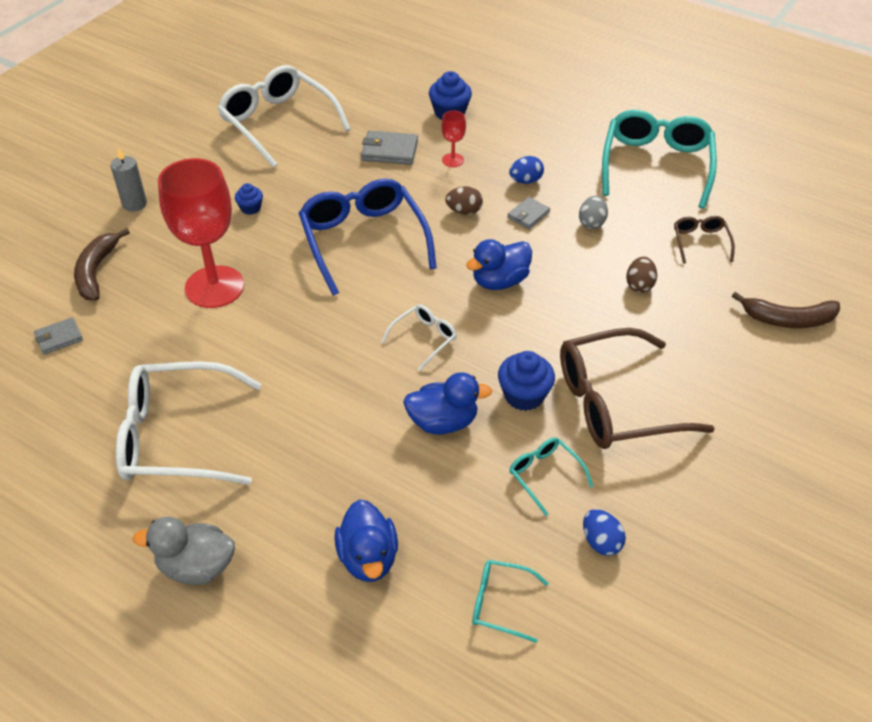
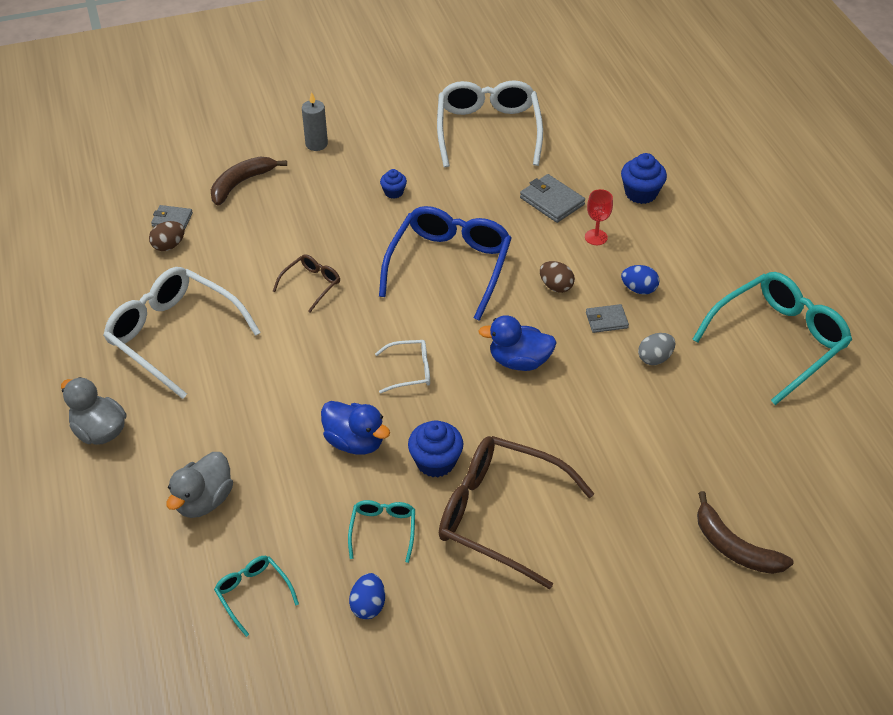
camera: 40 degrees right, 0 degrees up
(214, 287) = (305, 241): red goblet -> none
(368, 558) = (204, 500): blue duck -> grey duck
(639, 285) = (633, 435): brown egg -> brown egg (169, 246)
(700, 242) = (735, 433): brown glasses -> brown glasses (311, 285)

